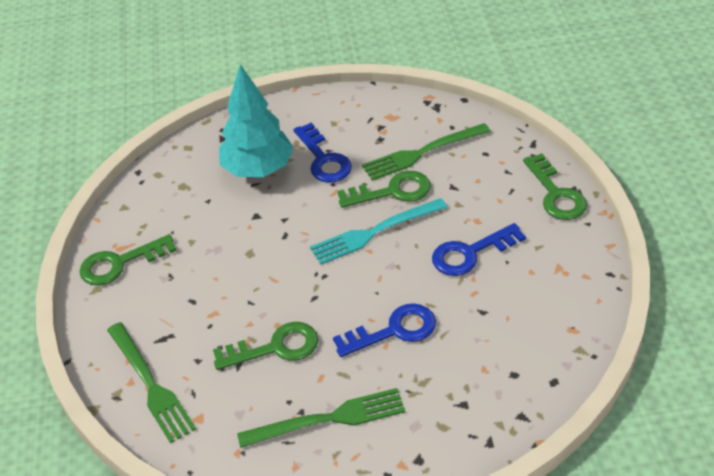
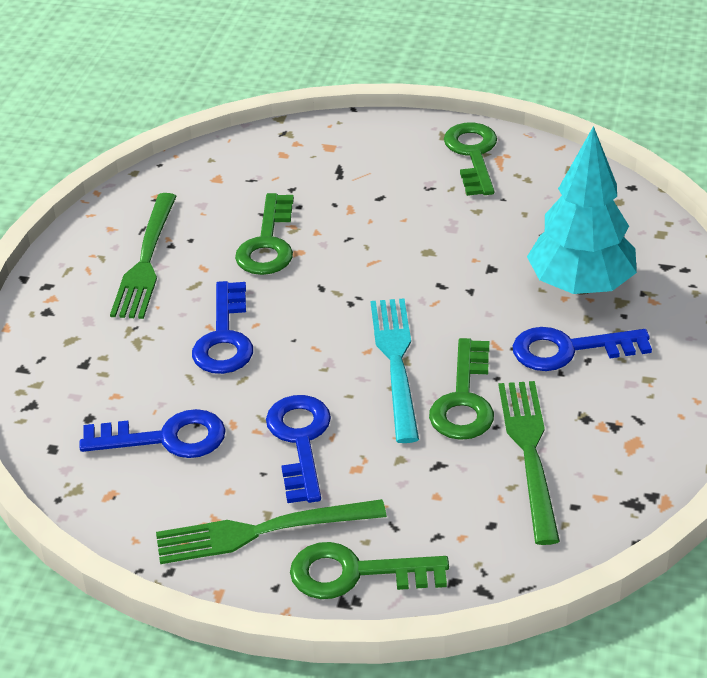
camera: 110 degrees right, 5 degrees down
(151, 385) = (282, 154): green fork -> green fork (261, 531)
(508, 322) = (165, 438): none -> blue key

